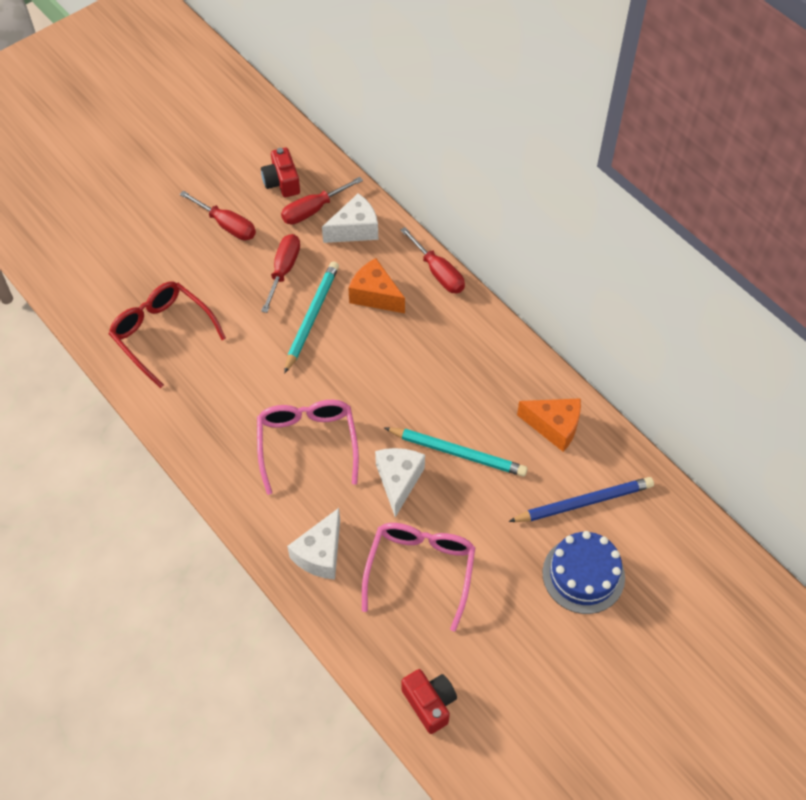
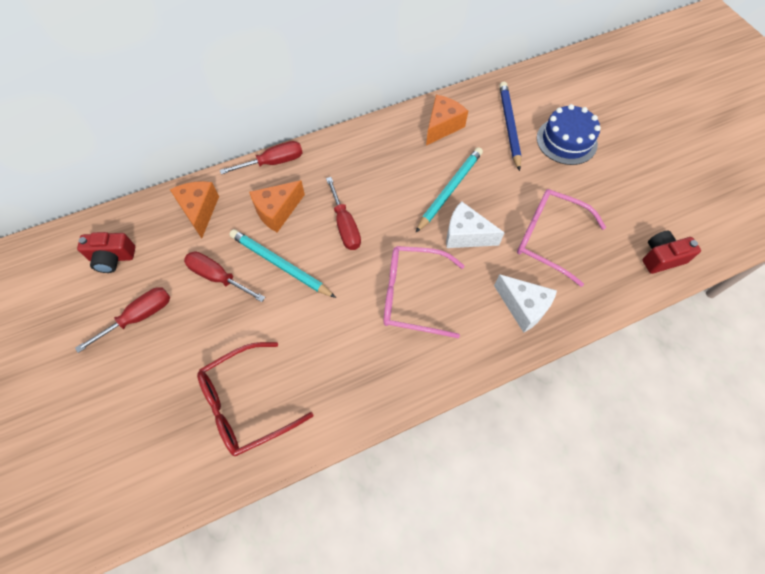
camera: 75 degrees left, 5 degrees up
(313, 210) = (160, 239): red screwdriver -> red screwdriver (345, 225)
(355, 229) = (199, 211): white cheese -> orange cheese

